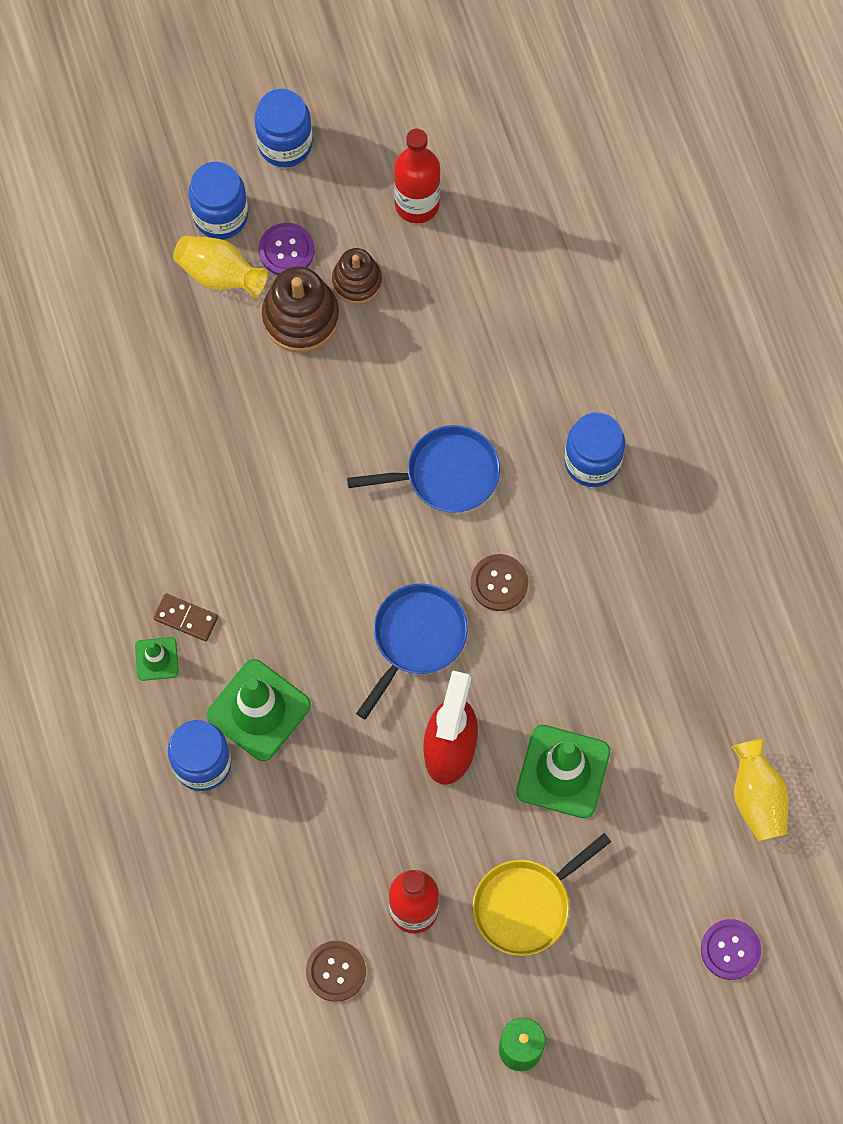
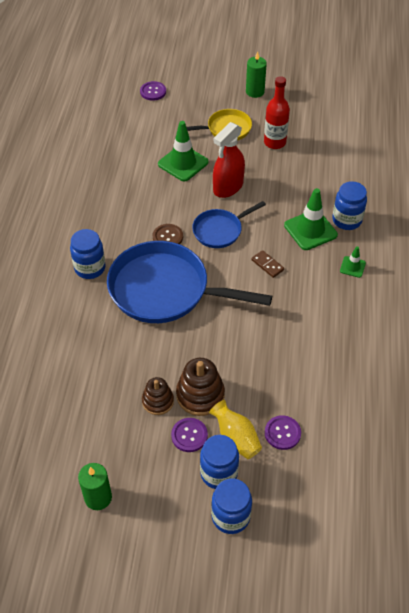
camera: 155 degrees left, 20 degrees down
(157, 310) = (282, 433): none -> purple button
(186, 618) = (330, 278): brown domino -> brown domino (267, 265)
(285, 144) = (156, 501): blue jar -> blue jar (230, 516)
(336, 971) = (318, 135): brown button -> none
(364, 117) = (98, 497): none -> green candle
(417, 204) = (98, 430): red bottle -> none
(446, 474) = (165, 290): blue pan -> blue pan, size x1.92
(757, 797) = (107, 129): yellow vase -> none

